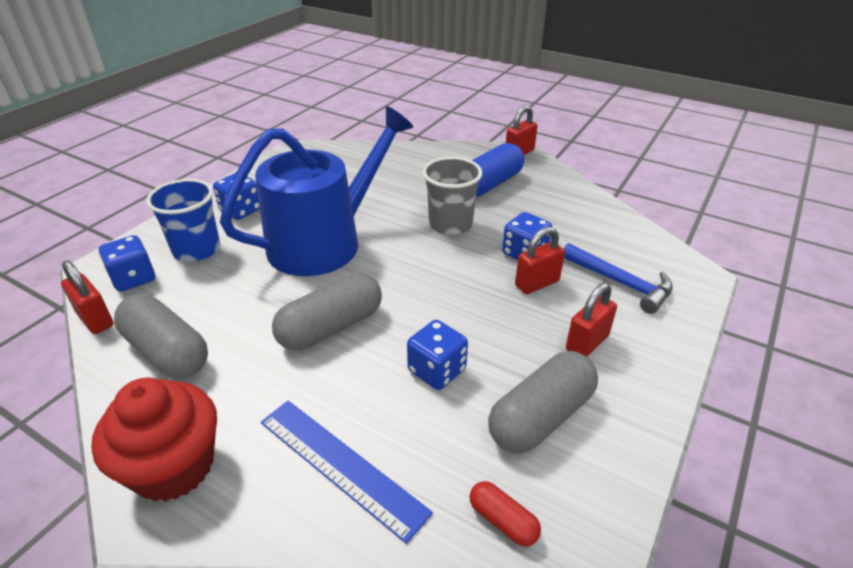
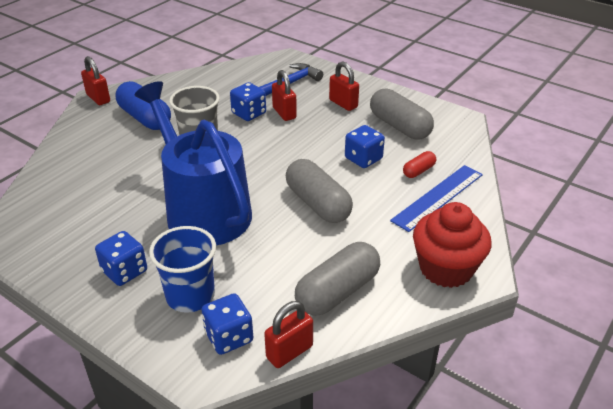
camera: 85 degrees left, 0 degrees up
(503, 521) = (464, 145): red capsule -> red capsule (418, 171)

